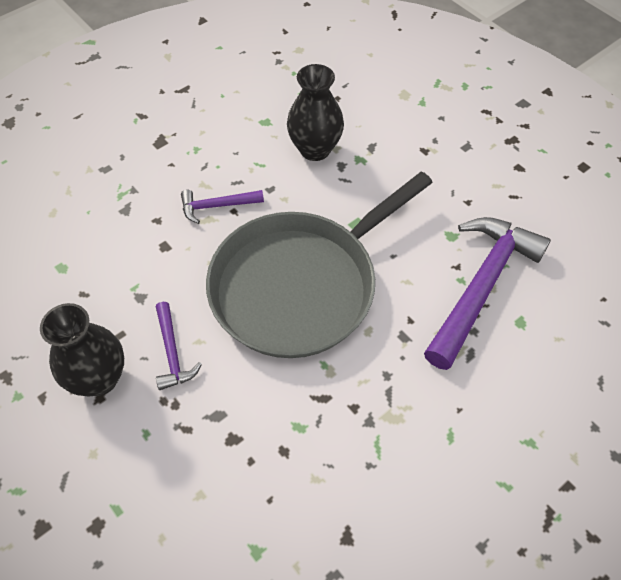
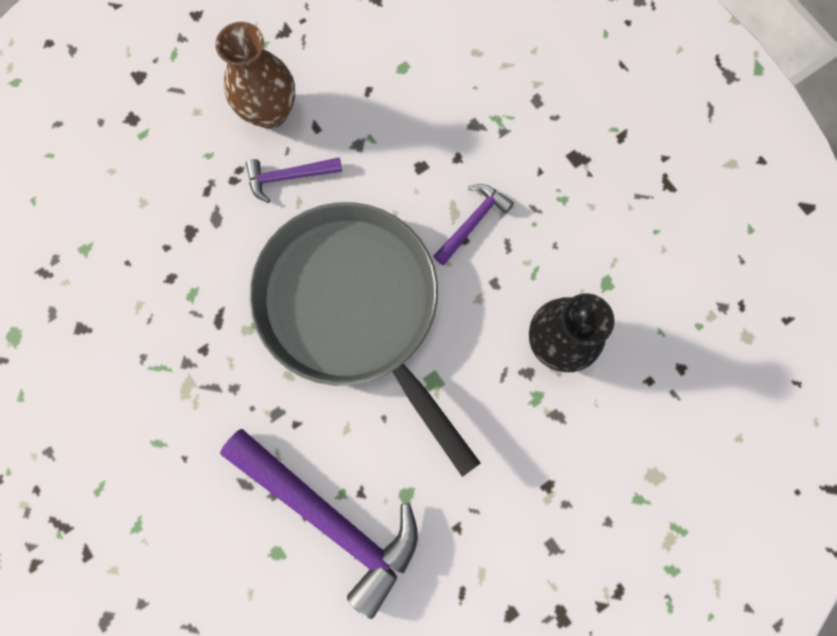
camera: 95 degrees right, 20 degrees up
(99, 378) = (270, 112): black vase -> brown vase
(217, 206) = (472, 222): purple hammer -> purple hammer turned 45 degrees clockwise

